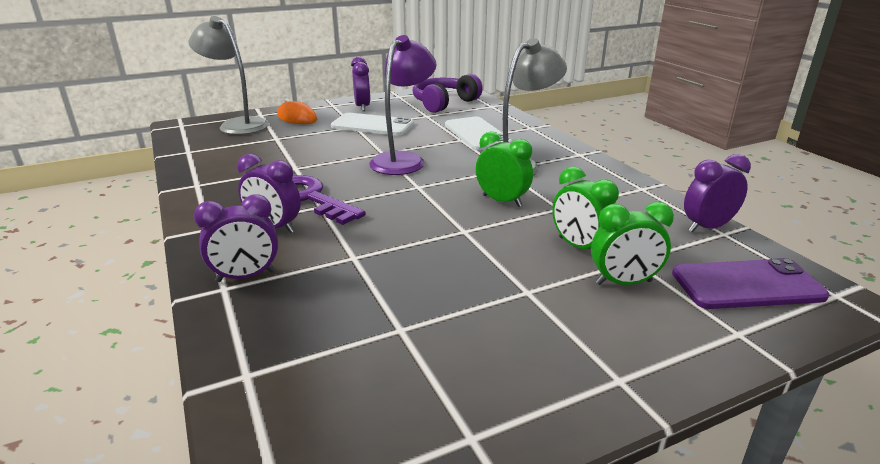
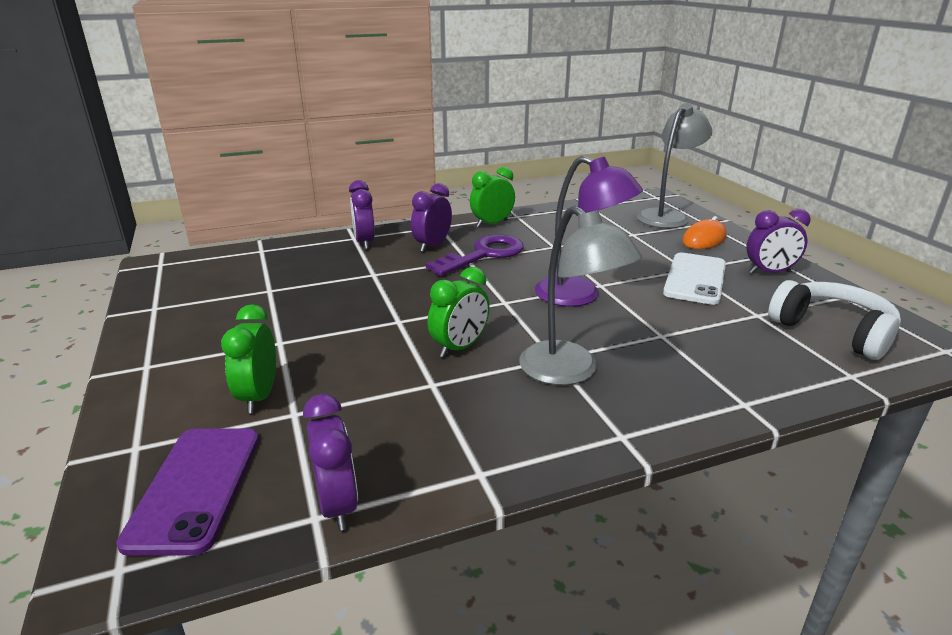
camera: 95 degrees right, 0 degrees up
(444, 103) = (832, 331): purple headphones -> white headphones
(477, 134) = (689, 349): white phone -> none
(579, 247) = (338, 382): green clock -> green clock (492, 223)

